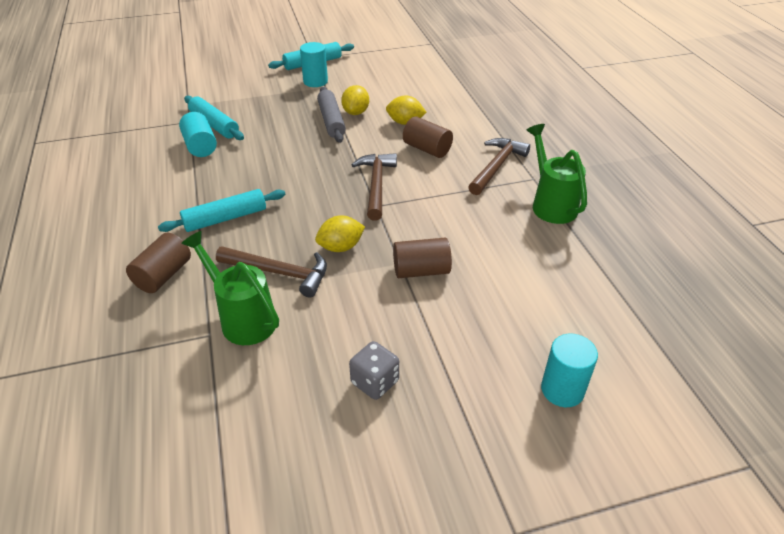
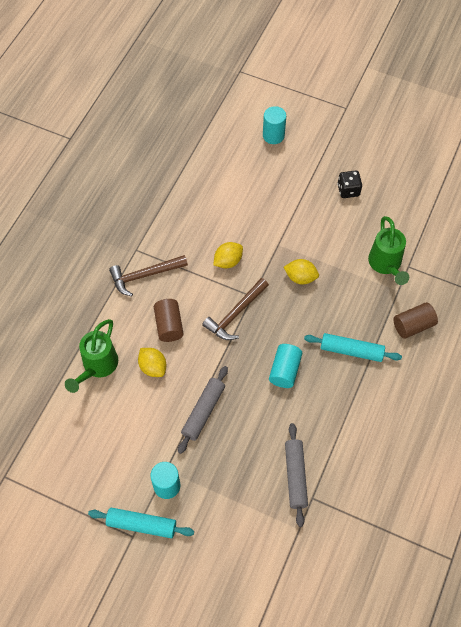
camera: 140 degrees left, 20 degrees up
(200, 146) = (323, 451): turquoise cylinder -> turquoise cylinder (285, 370)
(214, 125) = (295, 476): turquoise rolling pin -> grey rolling pin
(279, 273) = (348, 282): brown hammer -> none
(356, 112) = (175, 409): yellow lemon -> yellow lemon (228, 261)
(375, 382) = (348, 190): grey dice -> black dice
(421, 271) = (272, 231): brown cylinder -> none
(551, 204) = (152, 224): green watering can -> green watering can (97, 366)

